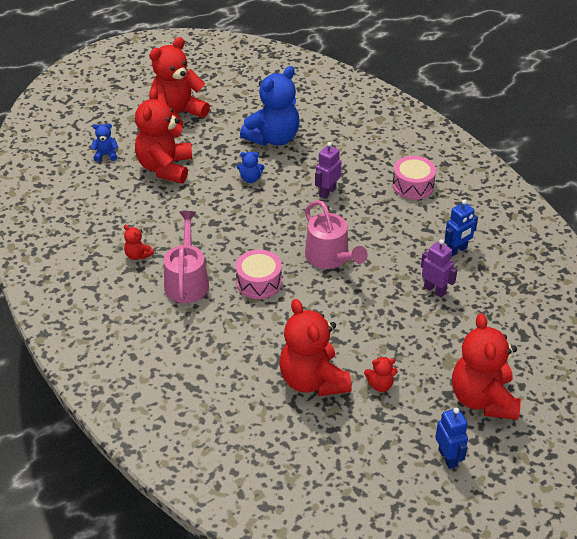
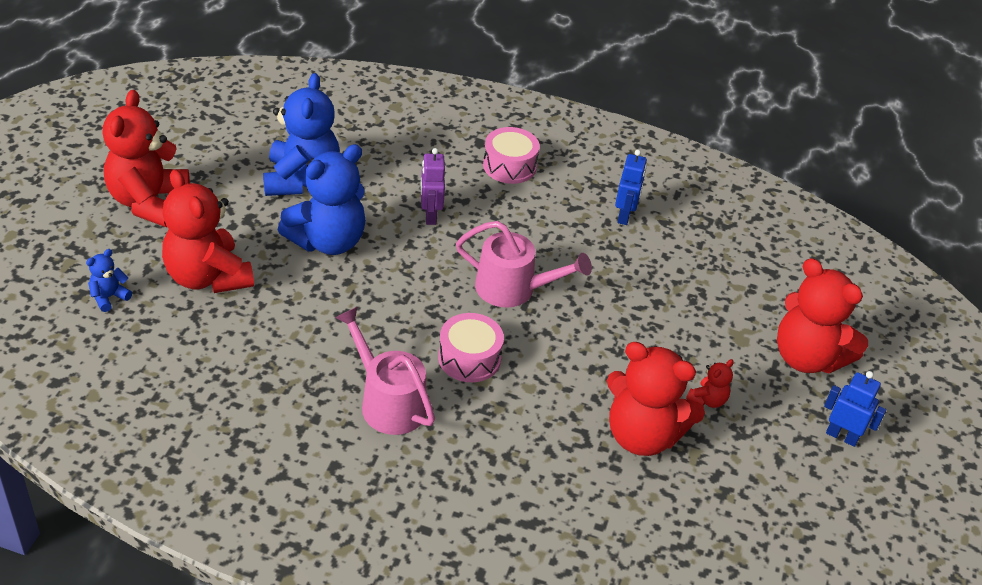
camera: 45 degrees left, 0 degrees up
(138, 255) = (294, 403): red teddy bear -> none
(250, 179) = (327, 241): blue teddy bear -> blue teddy bear, size x2.30
(435, 290) = (649, 269): purple robot -> none

